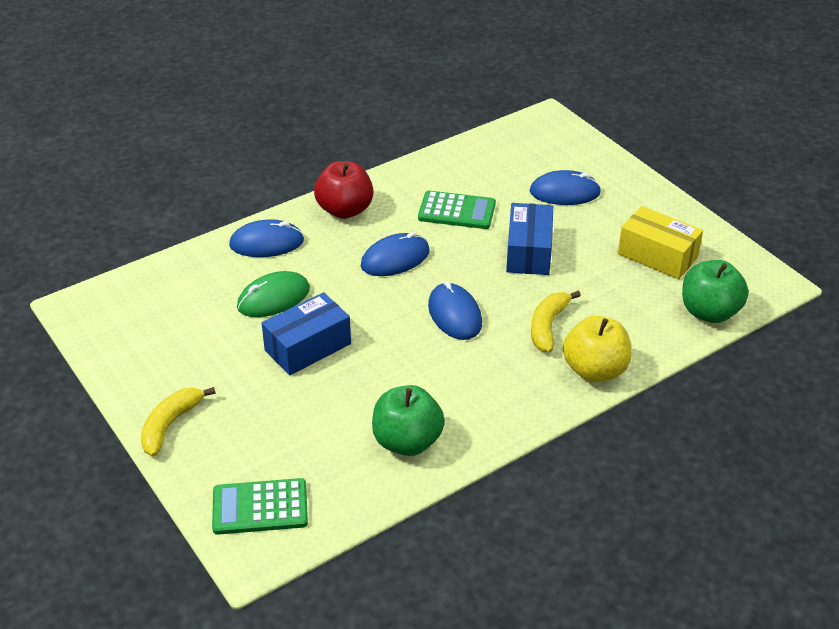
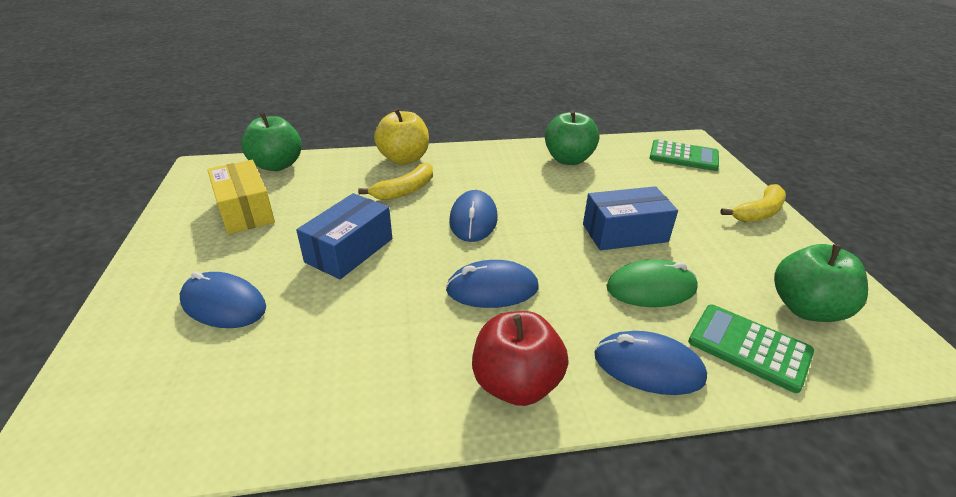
camera: 155 degrees left, 5 degrees down
(149, 320) = (806, 308): none -> green apple
(457, 211) = (372, 325): green calculator -> green calculator (749, 347)

